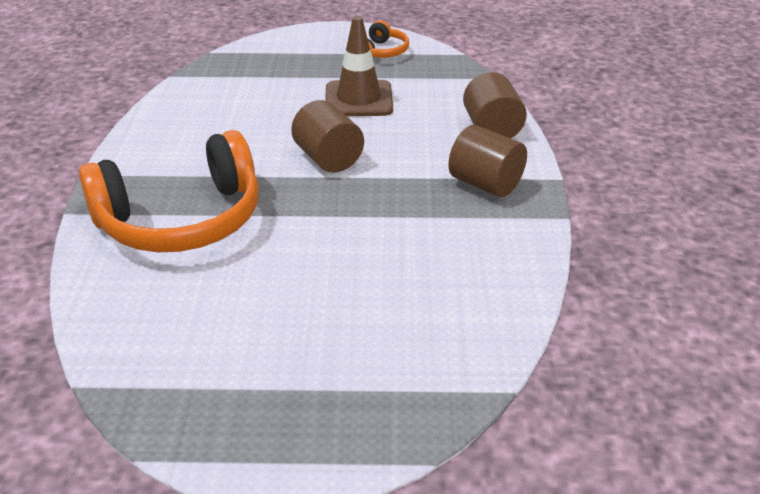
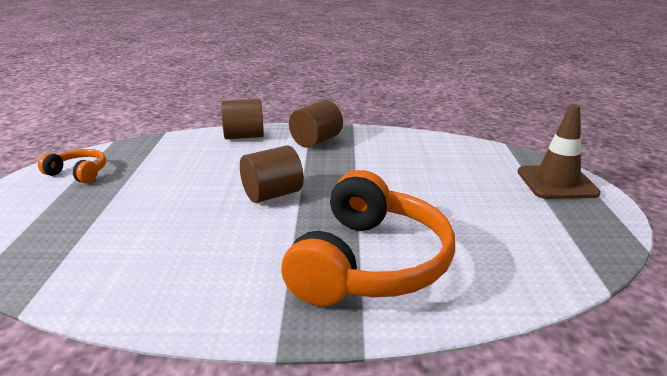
camera: 90 degrees left, 10 degrees down
(181, 220) = (370, 263): orange headphones -> orange headphones turned 45 degrees clockwise
(358, 99) = (170, 183): brown traffic cone -> brown traffic cone (556, 182)

